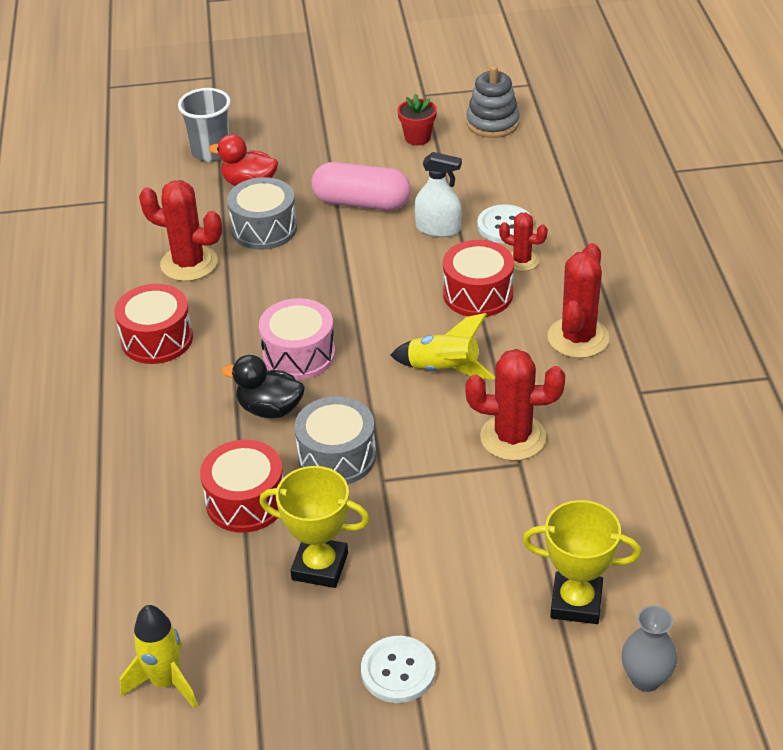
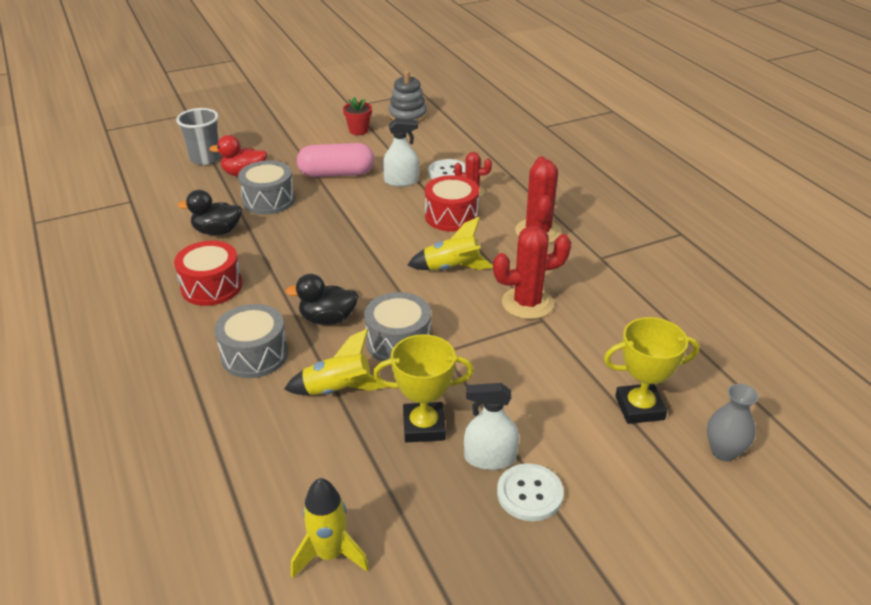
camera: 20 degrees left, 5 degrees down
(173, 437) = (254, 355): none -> grey drum
(189, 263) = (217, 231): red cactus -> black duck
(246, 501) = (338, 390): red drum -> yellow rocket
(299, 354) = (334, 277): pink drum -> none
(375, 620) = (490, 458): none -> white spray bottle

